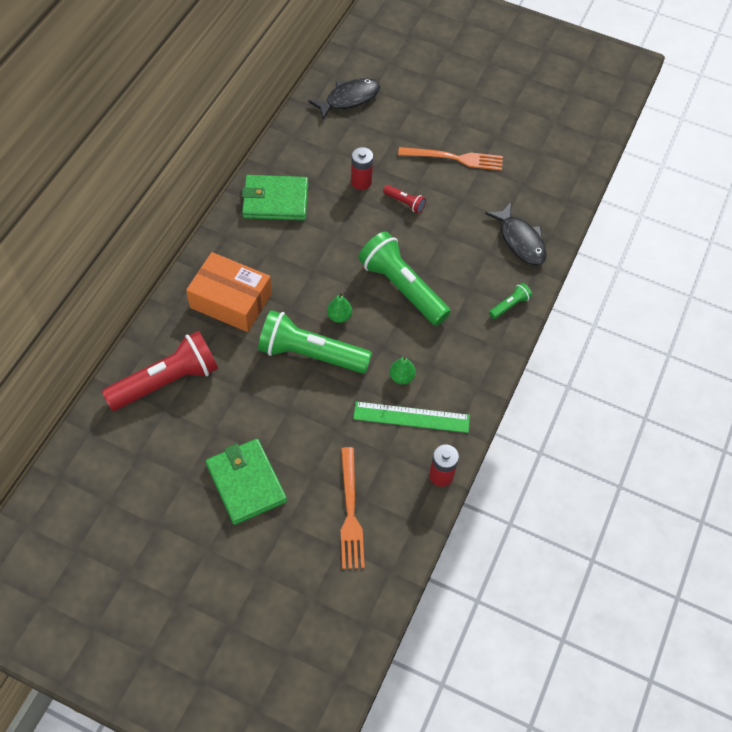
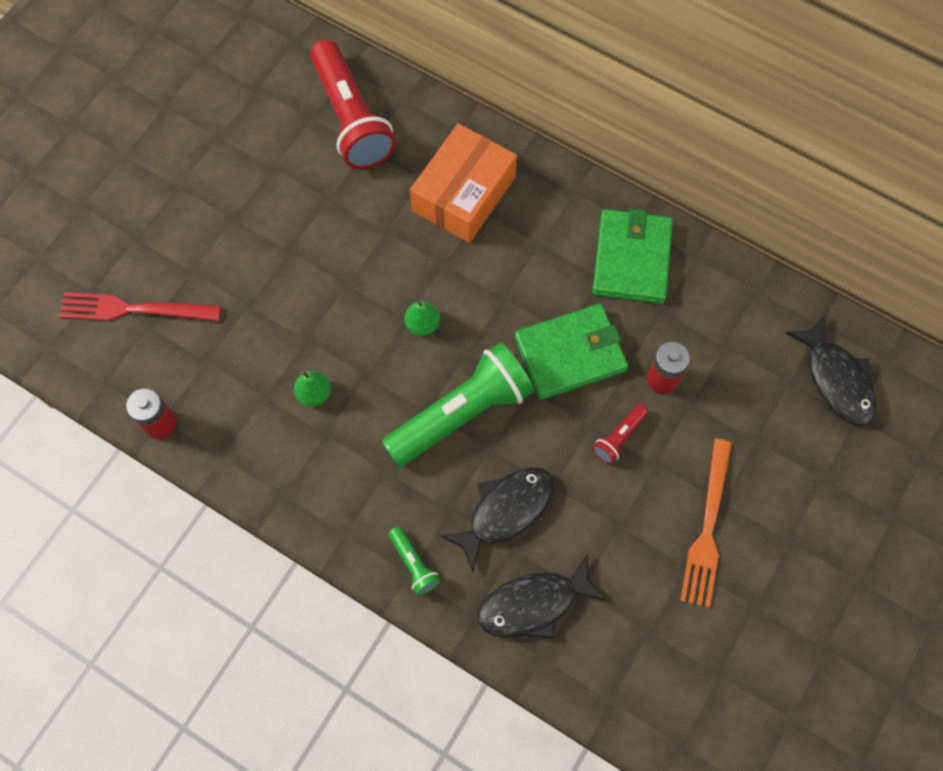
camera: 100 degrees right, 10 degrees up
(246, 483) = (197, 198): green wallet -> green wallet (570, 353)
(311, 354) = (367, 284): green flashlight -> none
(350, 512) = (134, 309): orange fork -> red fork
(411, 417) = (252, 398): green ruler -> none
(465, 259) = (505, 511): none -> black fish

